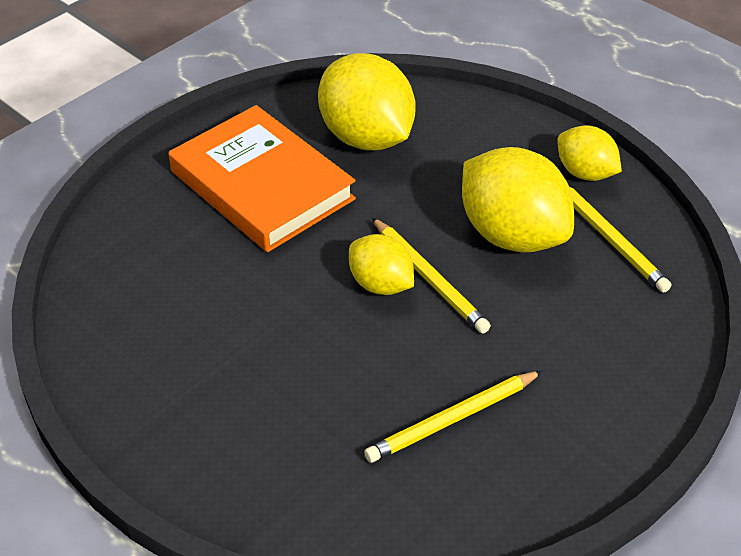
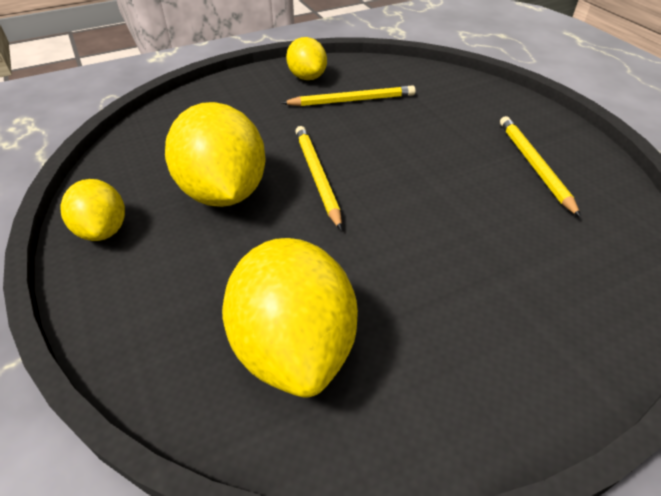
camera: 160 degrees left, 0 degrees up
(261, 185) = (446, 310): orange book -> none
(381, 284) = (359, 181): yellow lemon -> yellow lemon (307, 77)
(609, 238) = (150, 171): yellow pencil -> yellow pencil (534, 165)

